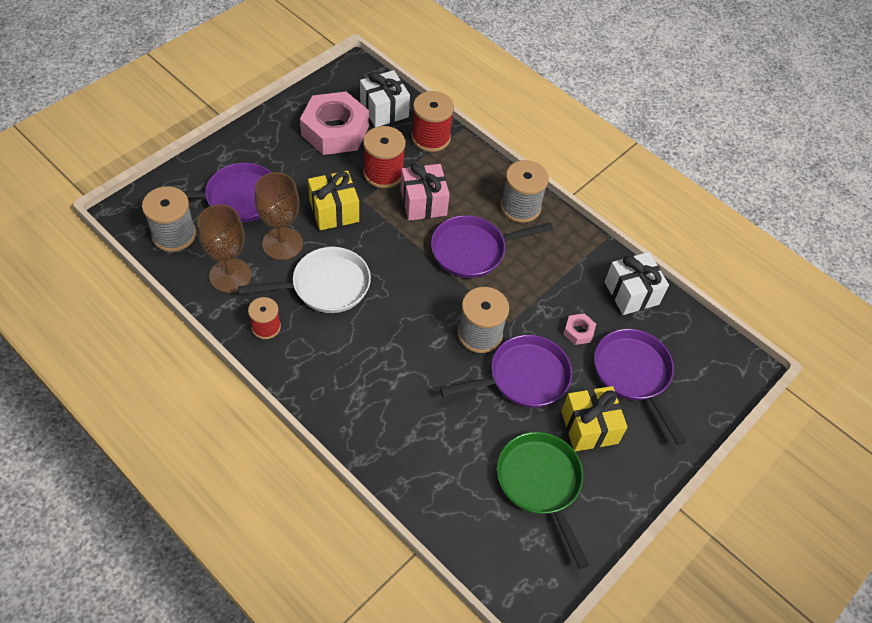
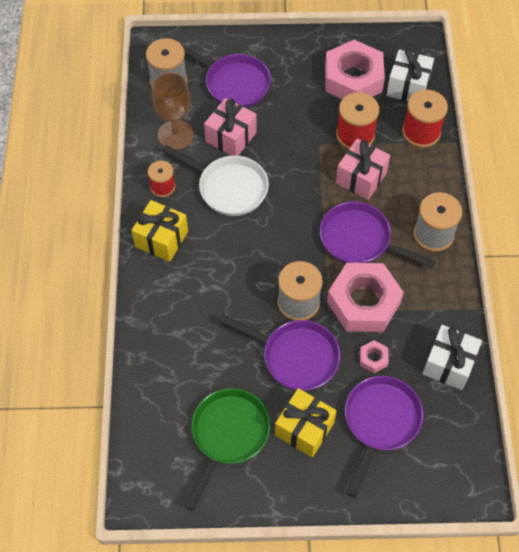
camera: 50 degrees right, 5 degrees up
(282, 243) = (231, 137): brown goblet -> pink gift
(334, 211) = (290, 138): yellow gift -> yellow gift (161, 239)
(527, 295) = (363, 302): none -> pink nut

